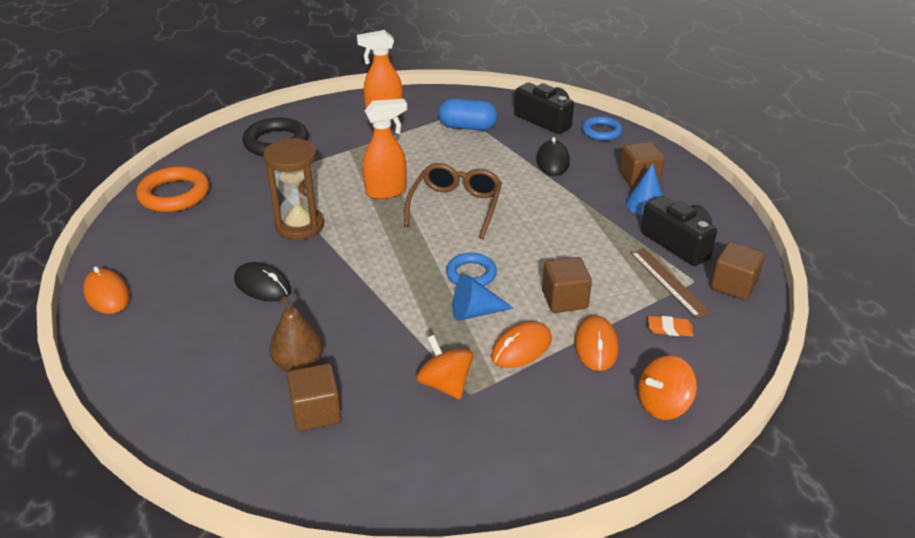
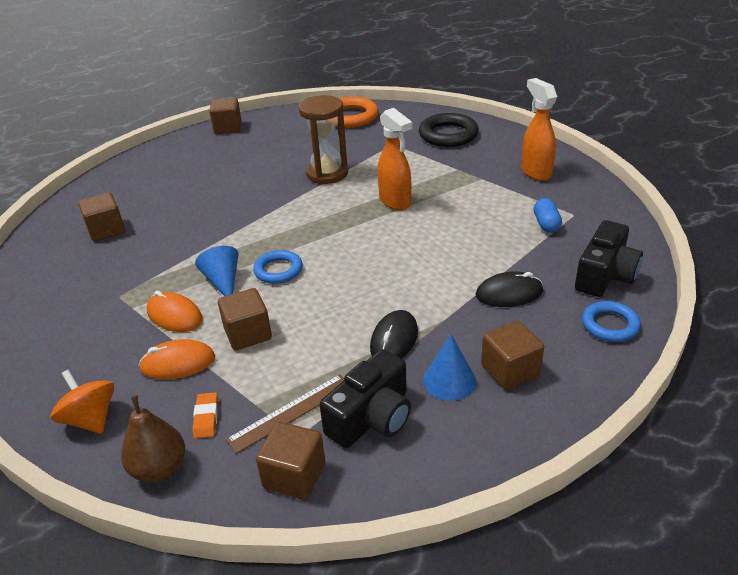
camera: 80 degrees right, 0 degrees up
(107, 294) = (228, 128): orange mouse -> brown cube
(262, 285) = (245, 177): black mouse -> black mouse (394, 340)
(299, 364) = (156, 212): brown pear -> brown pear (160, 468)
(445, 384) = (130, 281): orange spinning top -> none
(455, 206) = (386, 243): brown glasses -> none
(467, 127) = (546, 224): blue capsule -> blue capsule, size x0.65

